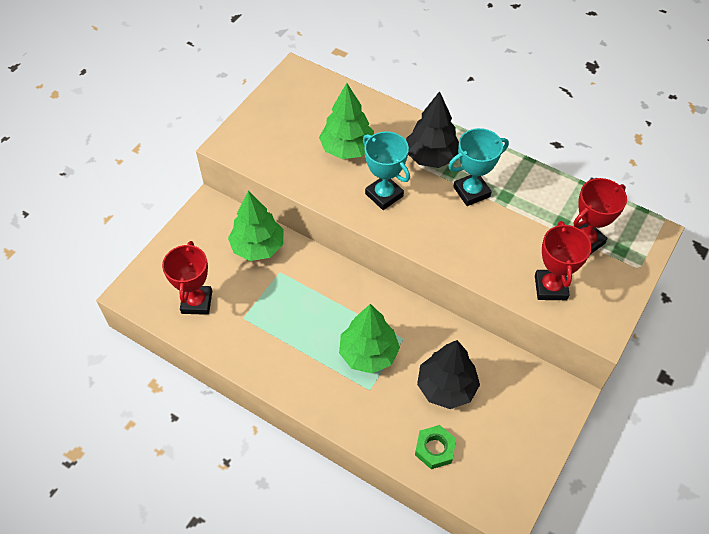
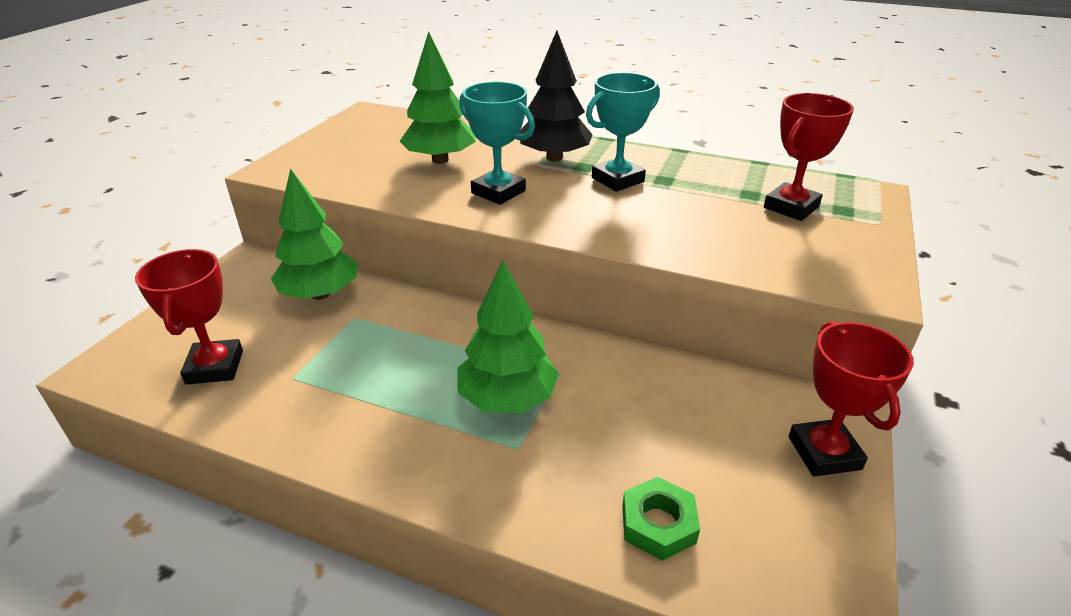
camera: 10 degrees left, 20 degrees down
(446, 387) = (647, 427): black tree -> none
(550, 287) = (771, 253): red trophy -> red trophy (824, 453)

